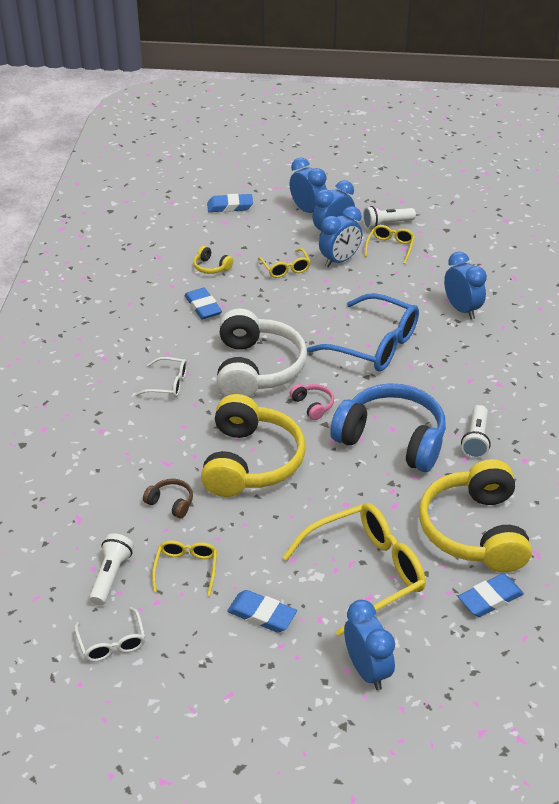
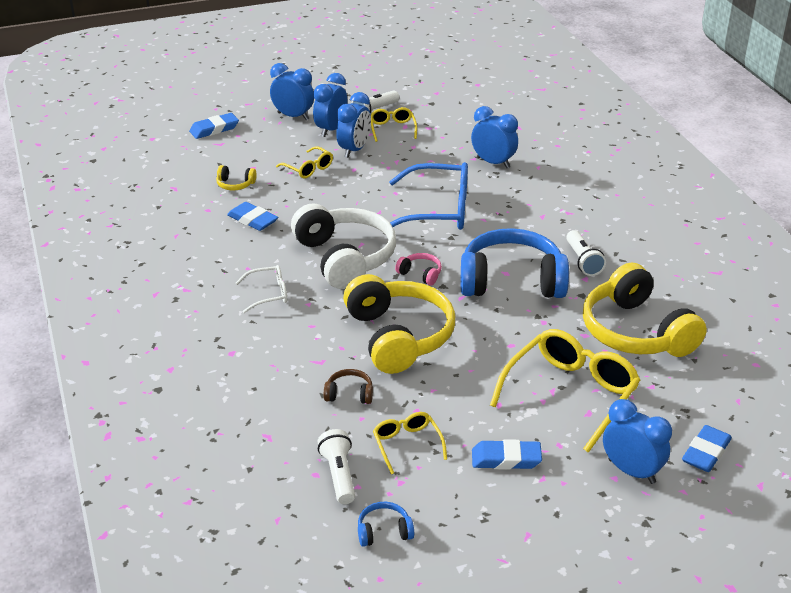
camera: 25 degrees left, 5 degrees down
(112, 642) = (384, 531): white glasses -> blue headphones
(490, 599) = (689, 380): blue eraser -> blue eraser (706, 452)

